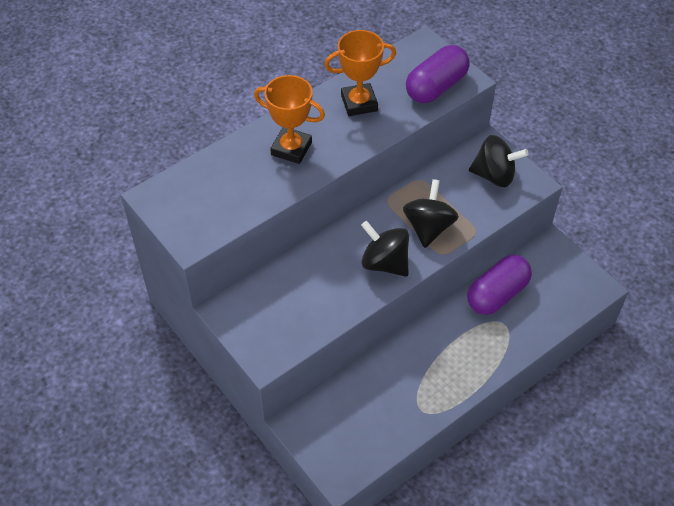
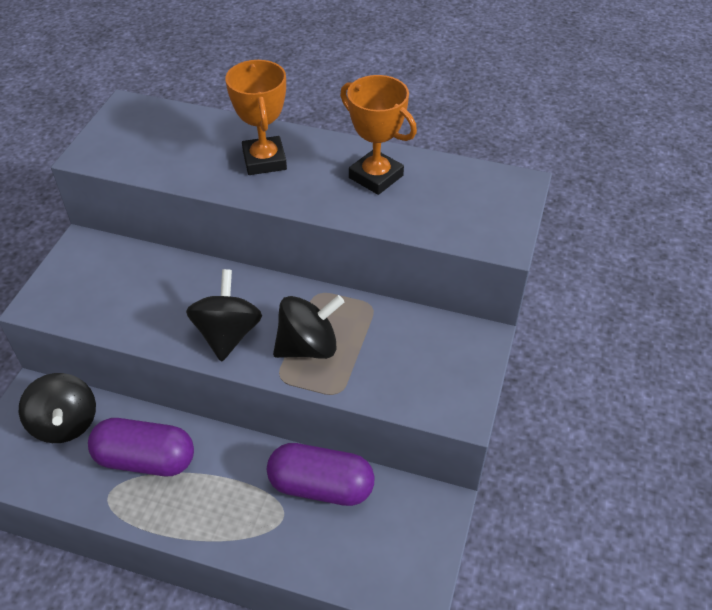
camera: 55 degrees right, 5 degrees down
(436, 87) = (463, 222): purple capsule -> purple capsule (145, 459)
(494, 175) = (439, 369): black spinning top -> black spinning top (65, 424)

